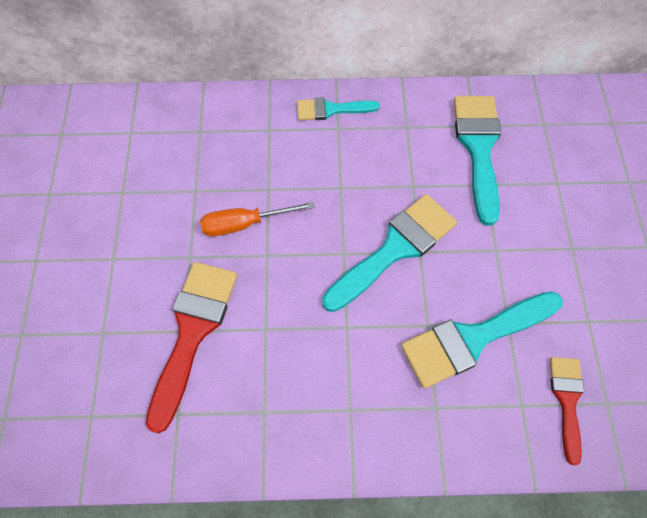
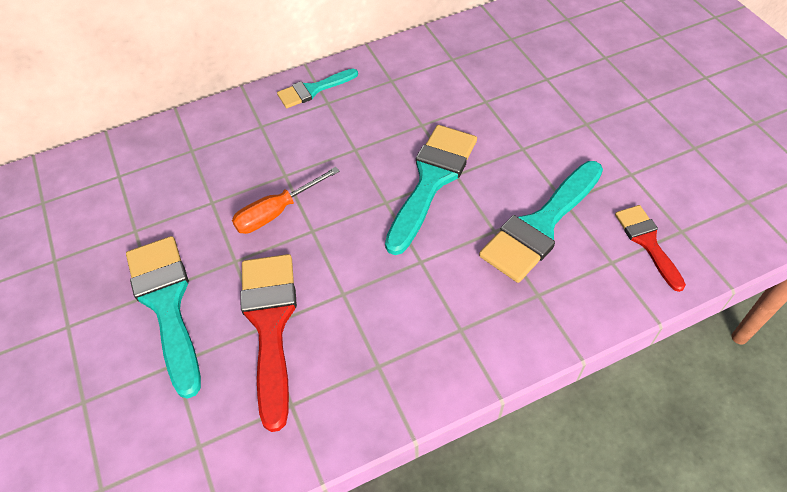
camera: 20 degrees left, 10 degrees down
(478, 148) = (464, 75): turquoise brush -> turquoise brush (166, 304)

